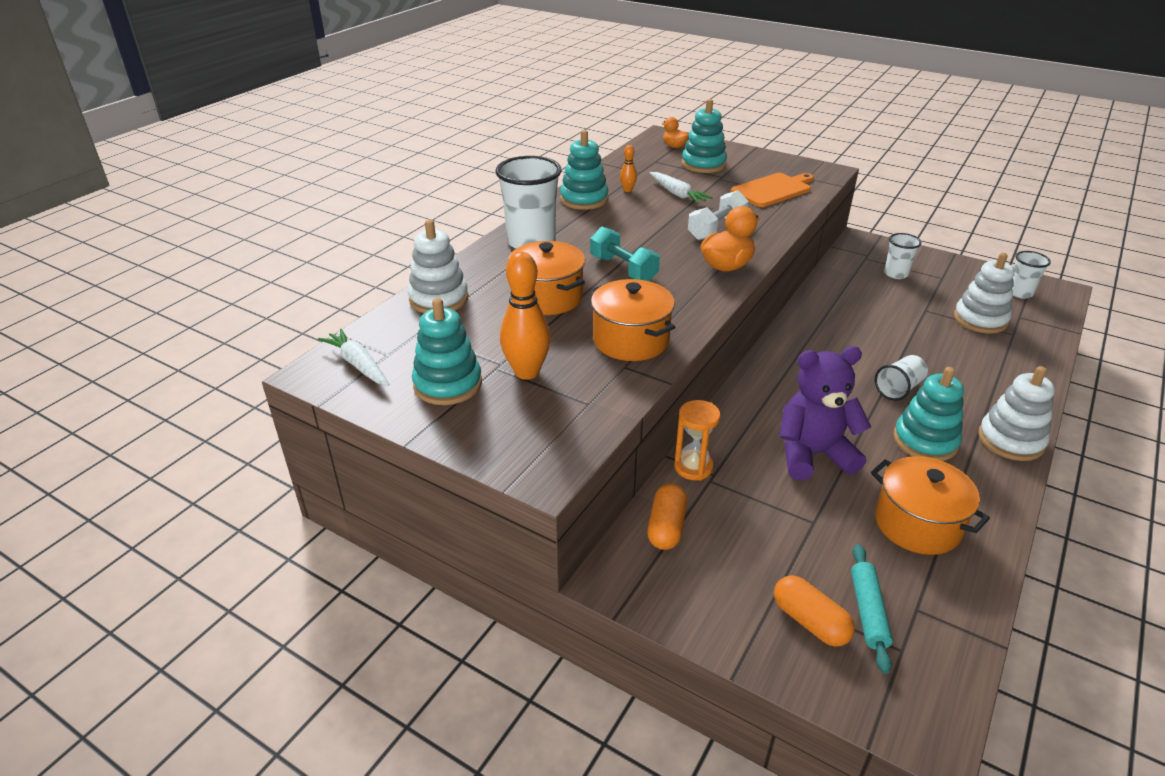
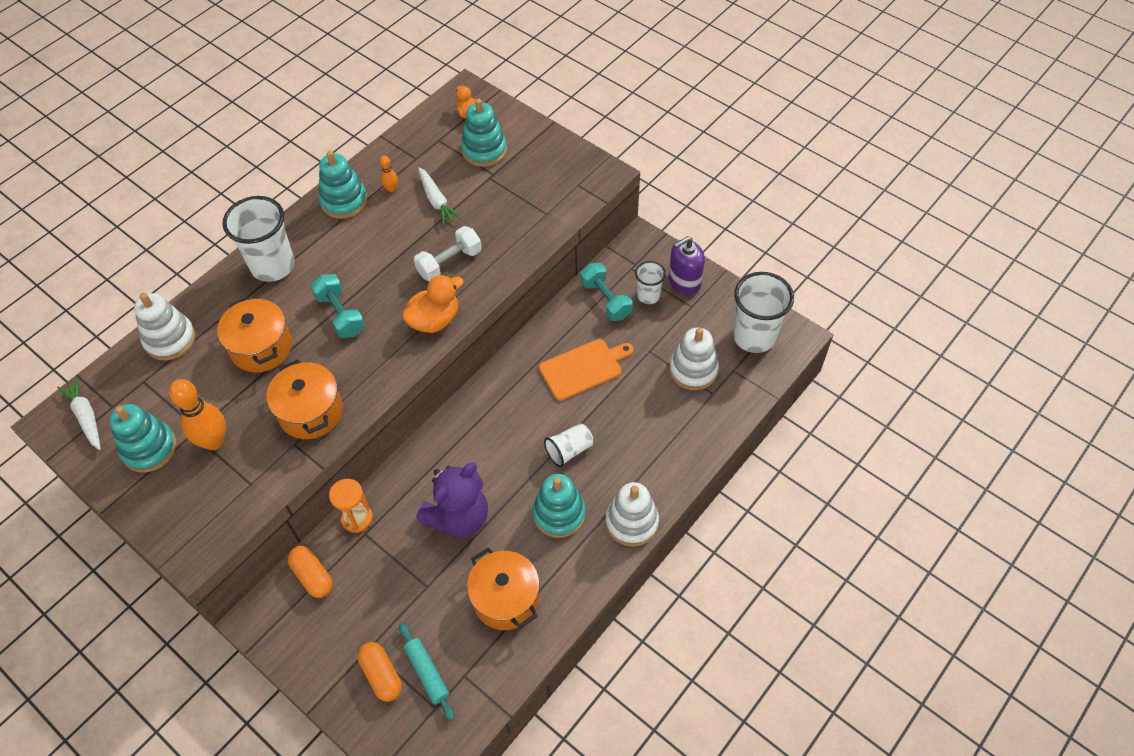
camera: 10 degrees right, 20 degrees up
(666, 527) = (313, 576): orange capsule -> orange capsule turned 60 degrees counterclockwise
(773, 190) = (533, 202): orange cutting board -> orange cutting board (583, 368)
(813, 454) = (459, 517): purple teddy bear -> purple teddy bear turned 135 degrees clockwise
(856, 279) = (605, 300): none -> turquoise dumbbell
(868, 612) = (427, 673): turquoise rolling pin -> turquoise rolling pin turned 45 degrees counterclockwise
(923, 263) = (684, 281): none -> purple soap dispenser
(1019, 293) = (754, 336): white cup -> white cup, size x1.82

